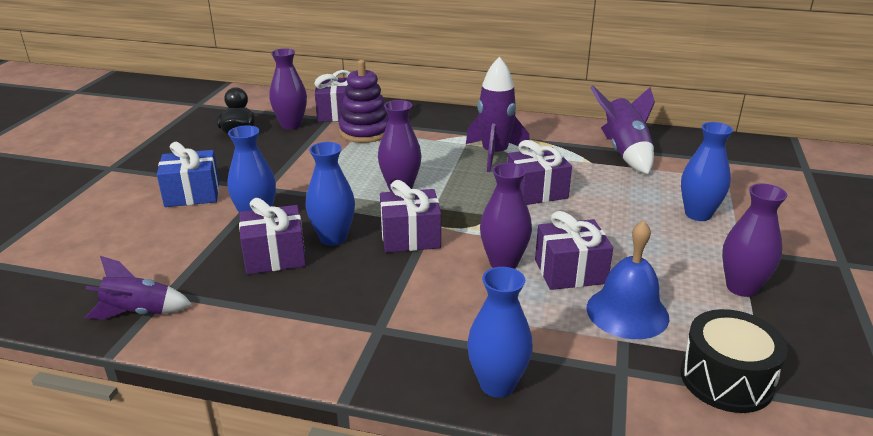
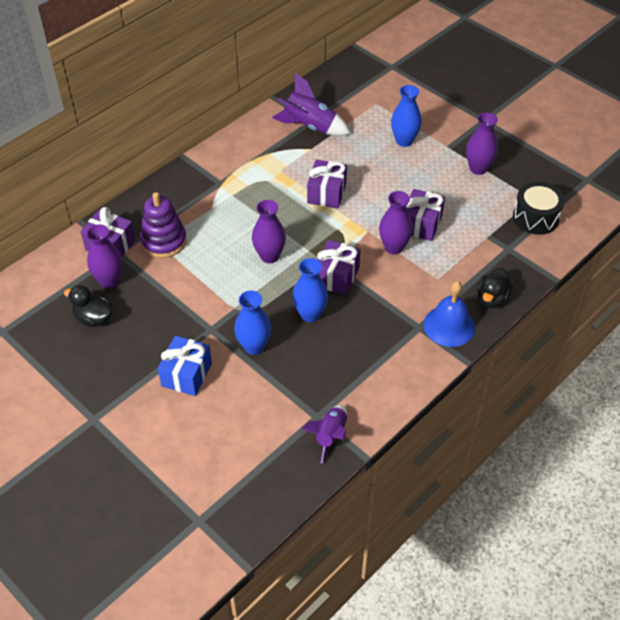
camera: 60 degrees left, 20 degrees up
(275, 256) = (311, 351): purple gift -> none
(495, 154) = (261, 188): purple rocket -> none
(497, 384) = (492, 298): blue vase -> black duck
(627, 312) = (469, 222): blue bell -> blue bell (449, 326)

